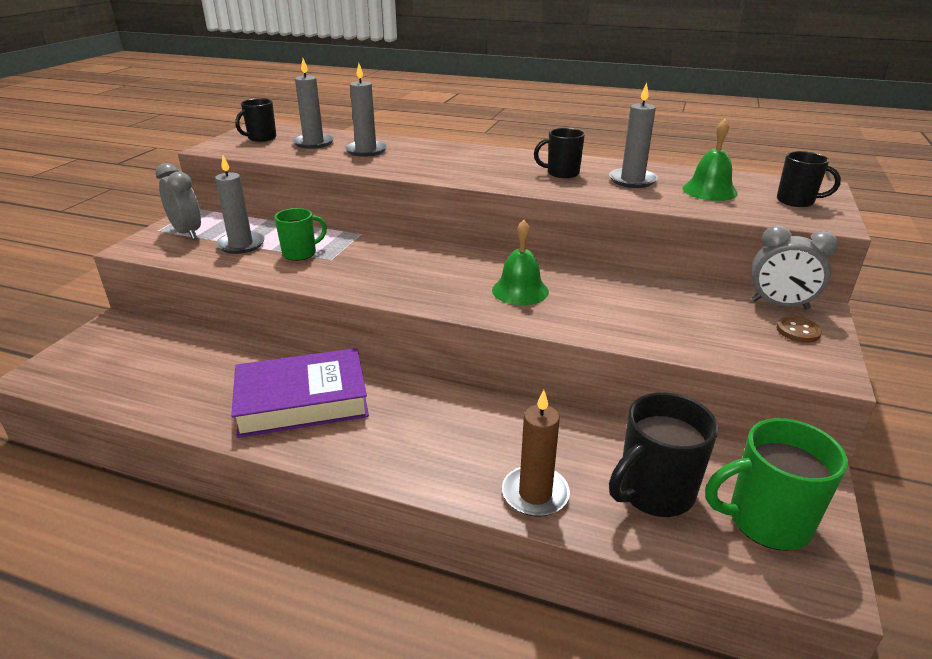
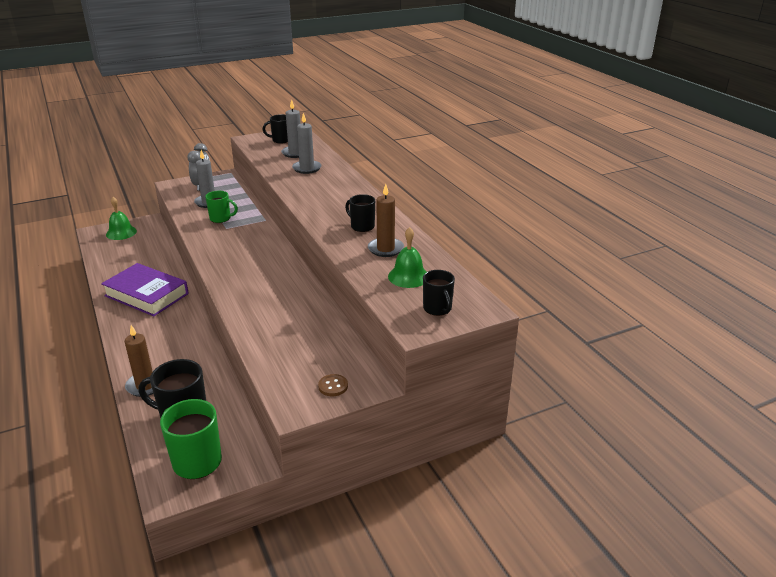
camera: 45 degrees right, 0 degrees up
(520, 290) = (262, 287): green bell -> green bell (121, 232)
(632, 180) = (385, 249): grey candle -> brown candle
(780, 305) = (362, 370): grey clock -> none

